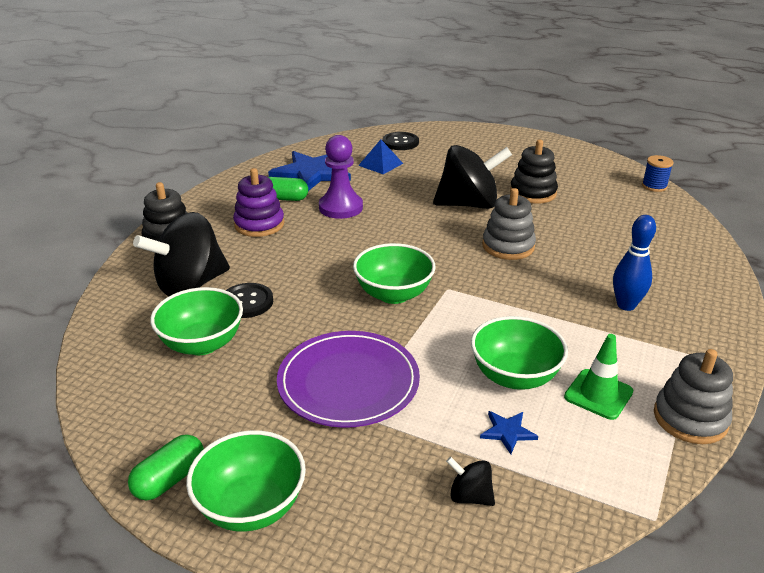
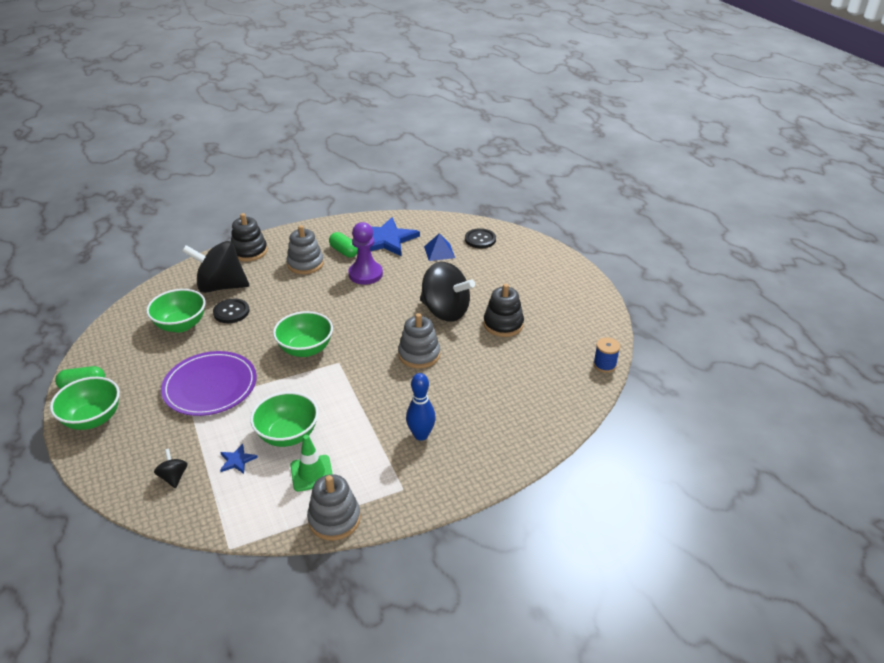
camera: 40 degrees right, 5 degrees up
(259, 224) = (305, 264): purple stacking toy -> grey stacking toy

